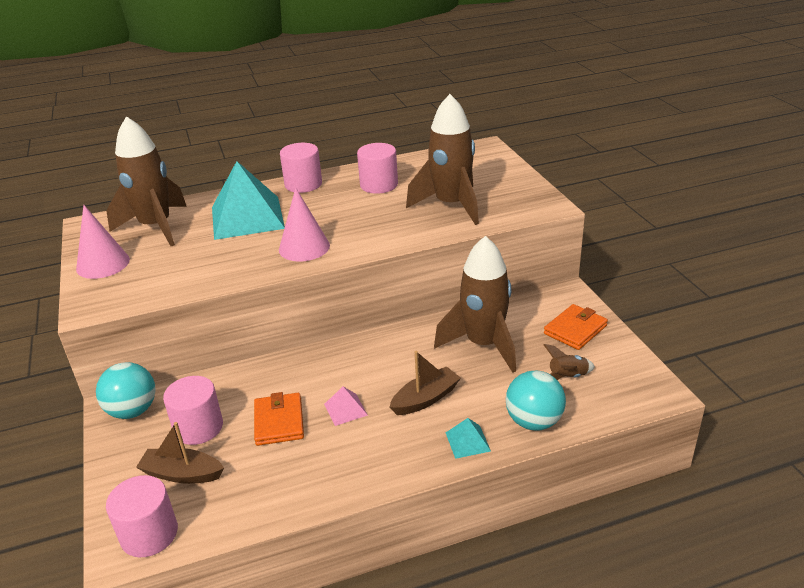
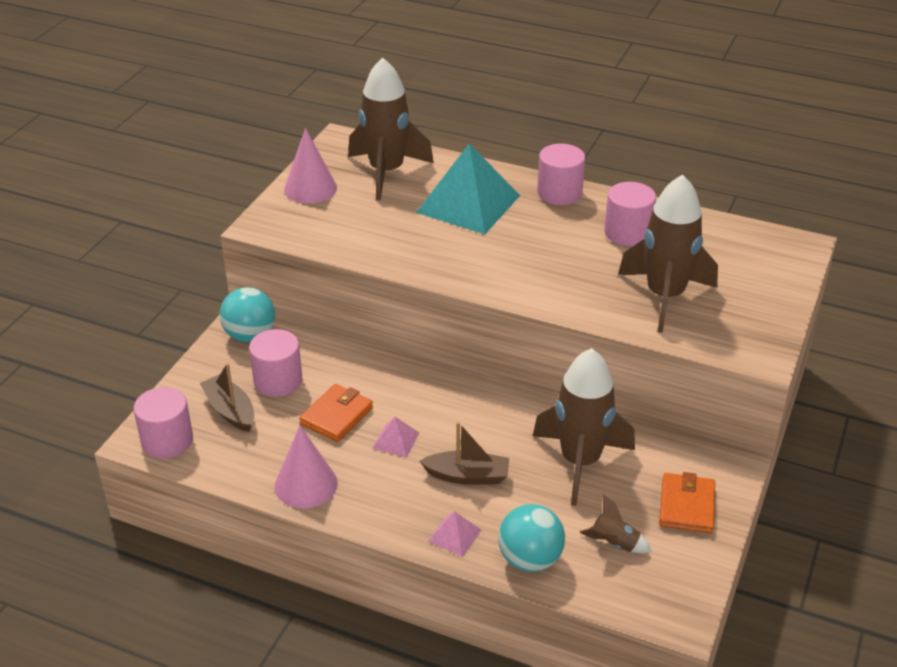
camera: 40 degrees right, 5 degrees up
(304, 247) = (476, 264): pink cone -> pink cone (306, 484)
(467, 441) = (454, 535): turquoise pyramid -> pink pyramid
(575, 330) = (686, 506): orange wallet -> orange wallet turned 75 degrees counterclockwise

